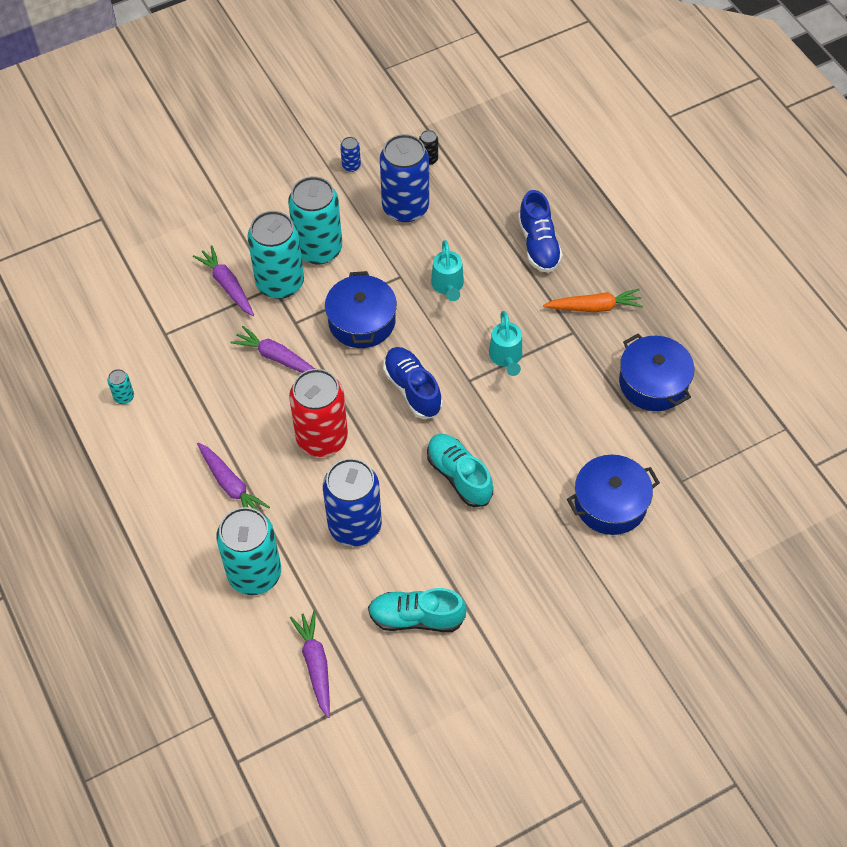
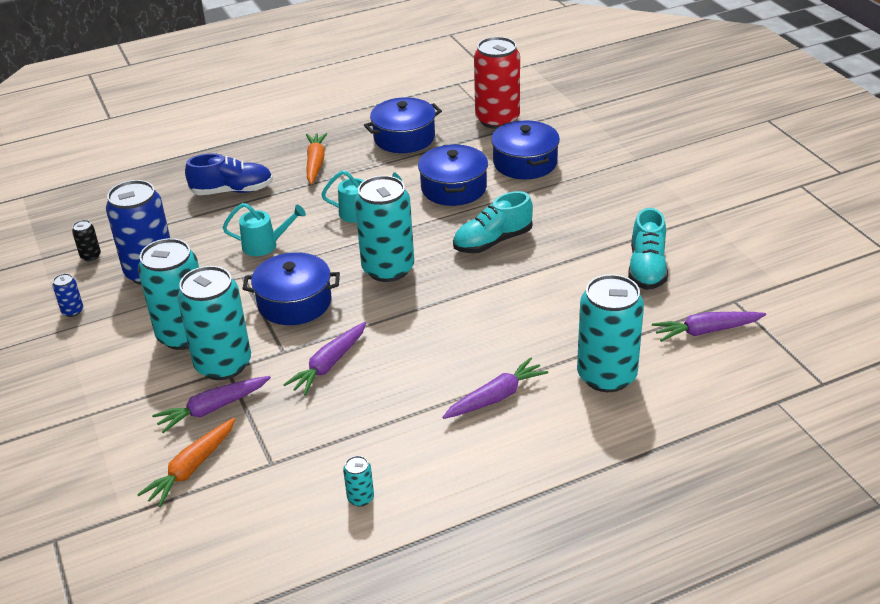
camera: 85 degrees left, 20 degrees down
(163, 284) = (191, 468): none -> orange carrot
(322, 438) = (441, 329): red can -> red can (497, 119)
(355, 526) = (548, 306): blue can -> none
(412, 389) = (388, 269): blue shoe -> turquoise can
(555, 436) = (453, 188): none -> blue pot

